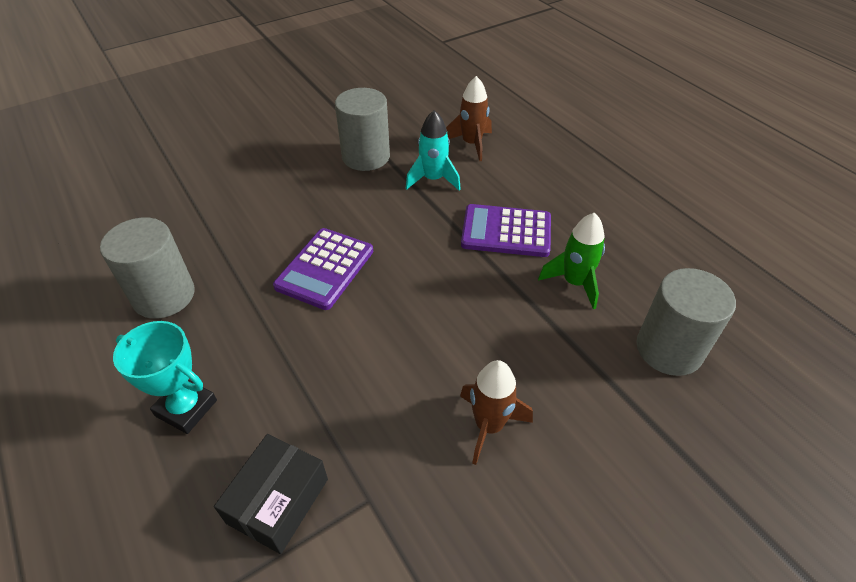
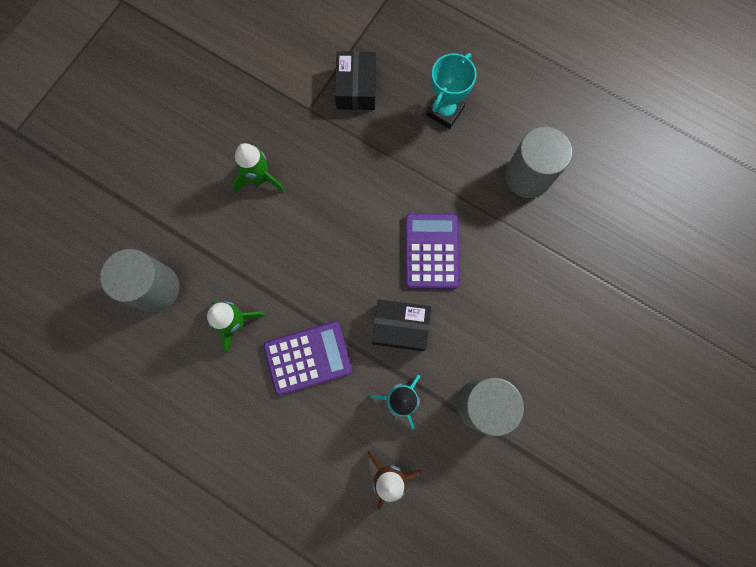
camera: 155 degrees right, 30 degrees up
(186, 408) = (445, 111): turquoise trophy -> turquoise trophy turned 60 degrees counterclockwise
(401, 223) = (400, 327): none -> black box
(489, 425) = (259, 178): brown rocket -> green rocket

